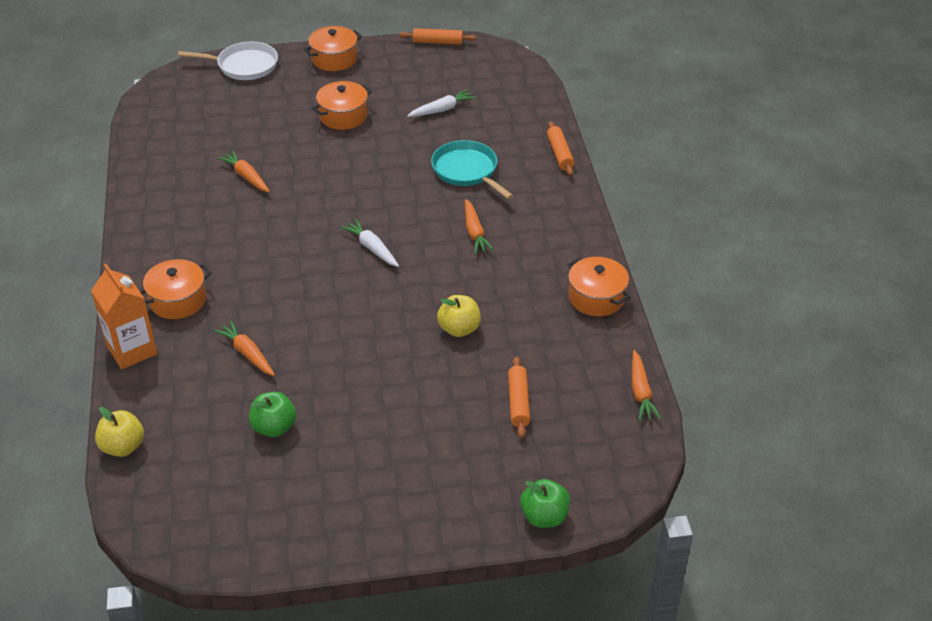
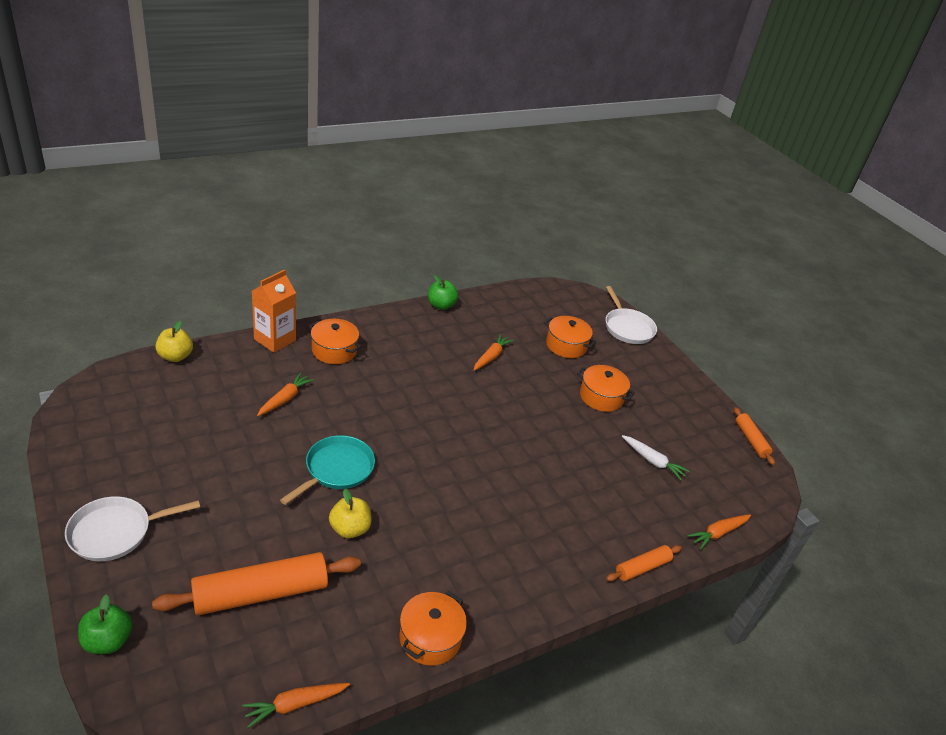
camera: 65 degrees right, 5 degrees down
(274, 427) = (205, 430): green apple -> green apple (441, 305)
(334, 59) = (674, 377): orange pot -> orange pot (566, 345)
(372, 248) = (436, 448): white carrot -> none
(406, 510) = (115, 532): none -> white pan
(467, 171) = (574, 496): turquoise pan -> turquoise pan (336, 469)
(475, 232) = (488, 517): orange carrot -> orange carrot (718, 533)
(518, 402) = (261, 593): orange rolling pin -> orange rolling pin, size x1.90

